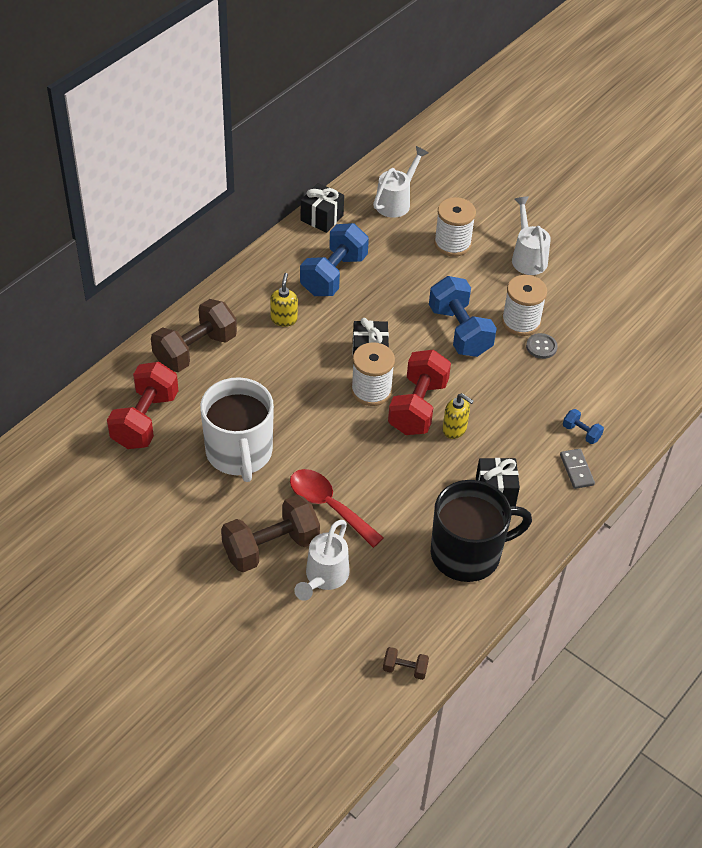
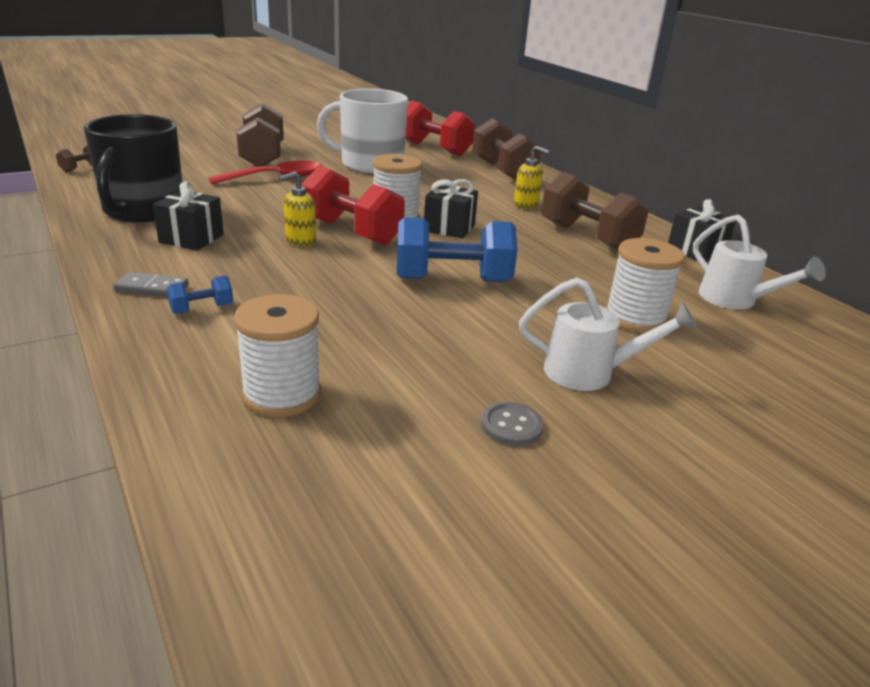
camera: 110 degrees right, 20 degrees down
(324, 577) = (208, 164): white watering can -> none
(333, 275) = (587, 237): blue dumbbell -> brown dumbbell
(521, 322) = (443, 325): white spool -> white spool (282, 394)
(541, 347) = (381, 326): grey button -> grey button (511, 426)

